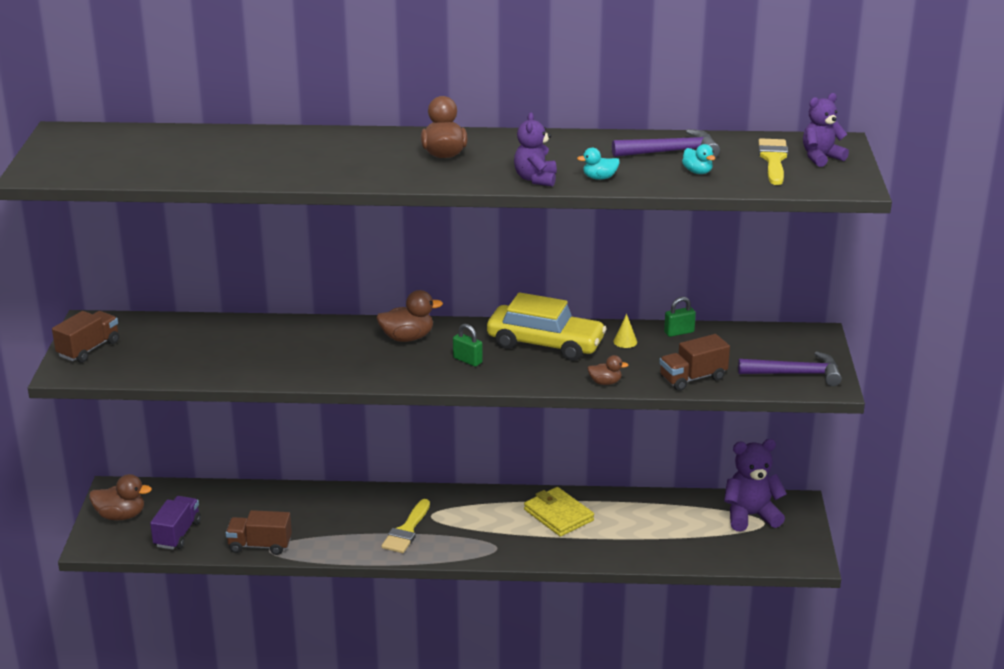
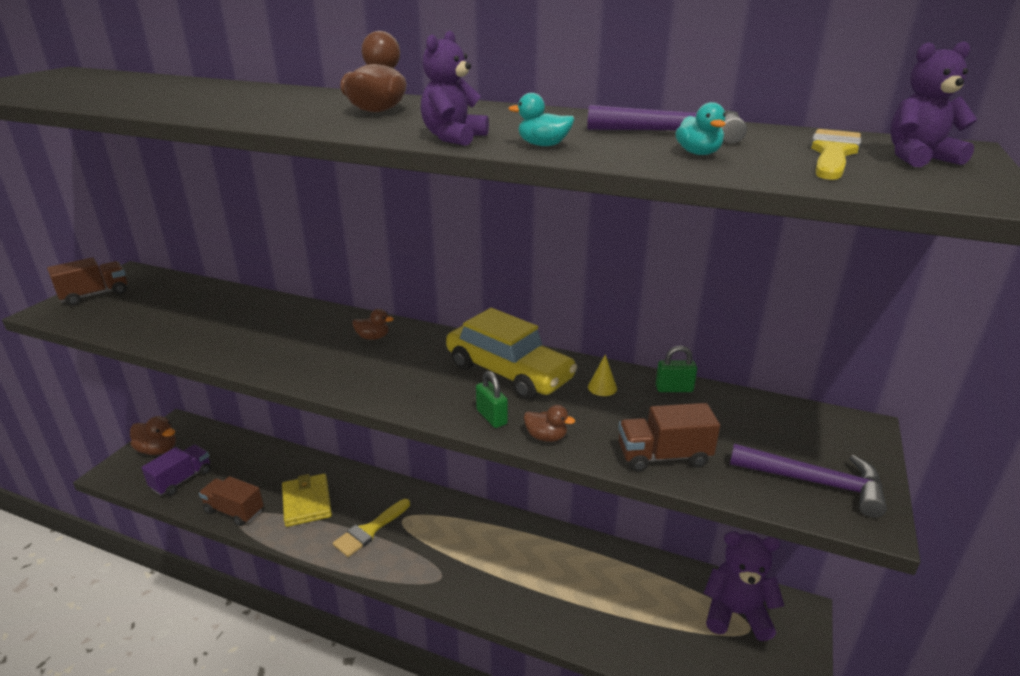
camera: 20 degrees right, 0 degrees up
(407, 338) = (373, 337): brown duck -> brown duck, size x0.58
(467, 360) = (410, 374): green padlock -> green padlock (491, 417)
(558, 515) = (524, 552): yellow wallet -> yellow wallet (307, 502)

